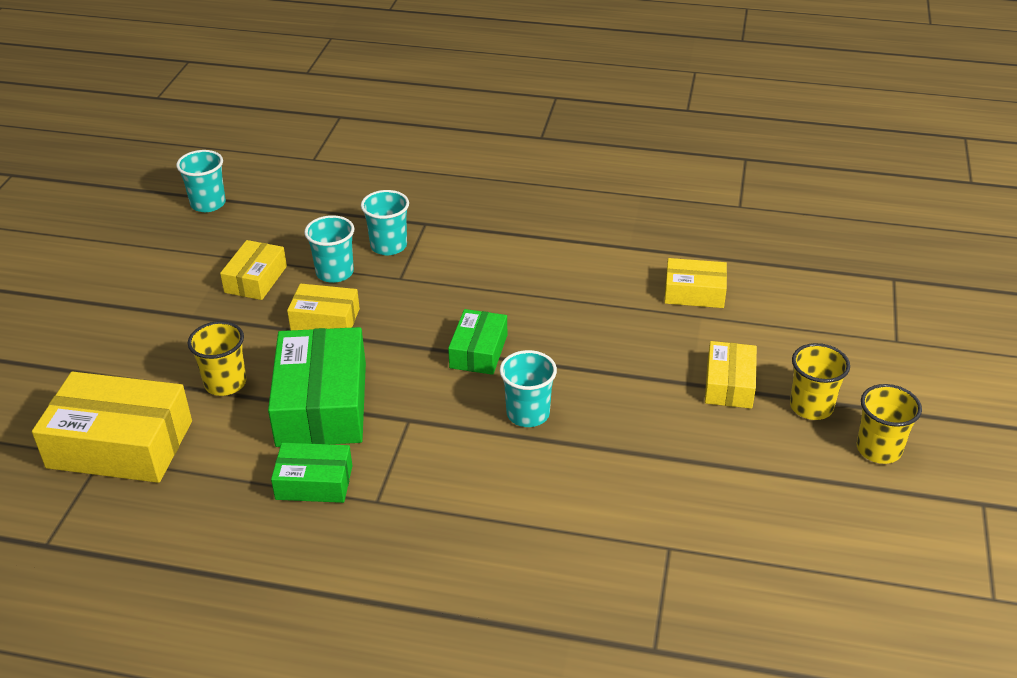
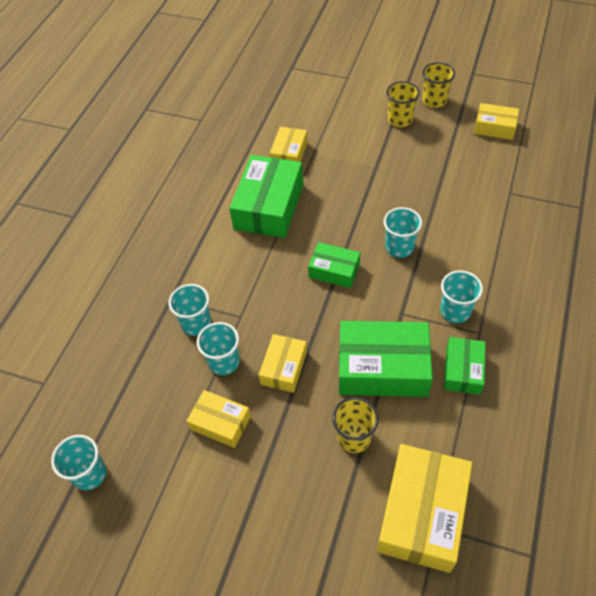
camera: 80 degrees left, 15 degrees up
(414, 475) = (455, 311): none -> turquoise cup
(586, 283) = (268, 206): none -> green box
(729, 384) = (378, 150): yellow box -> yellow box (494, 127)

